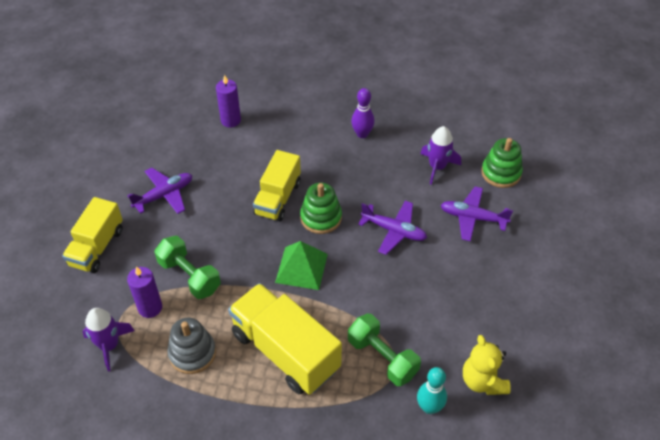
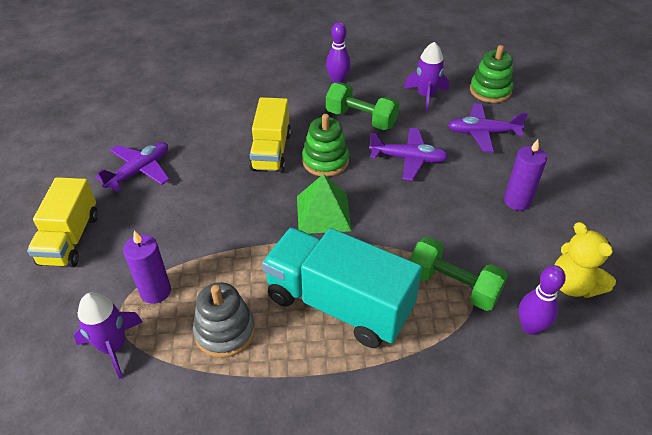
camera: 15 degrees left, 5 degrees down
(189, 276) = (194, 247): green dumbbell -> green dumbbell (361, 119)
(230, 120) = (194, 91): purple candle -> purple candle (517, 201)
(285, 351) = (338, 304): yellow truck -> turquoise truck
(429, 407) = (530, 327): turquoise bowling pin -> purple bowling pin

